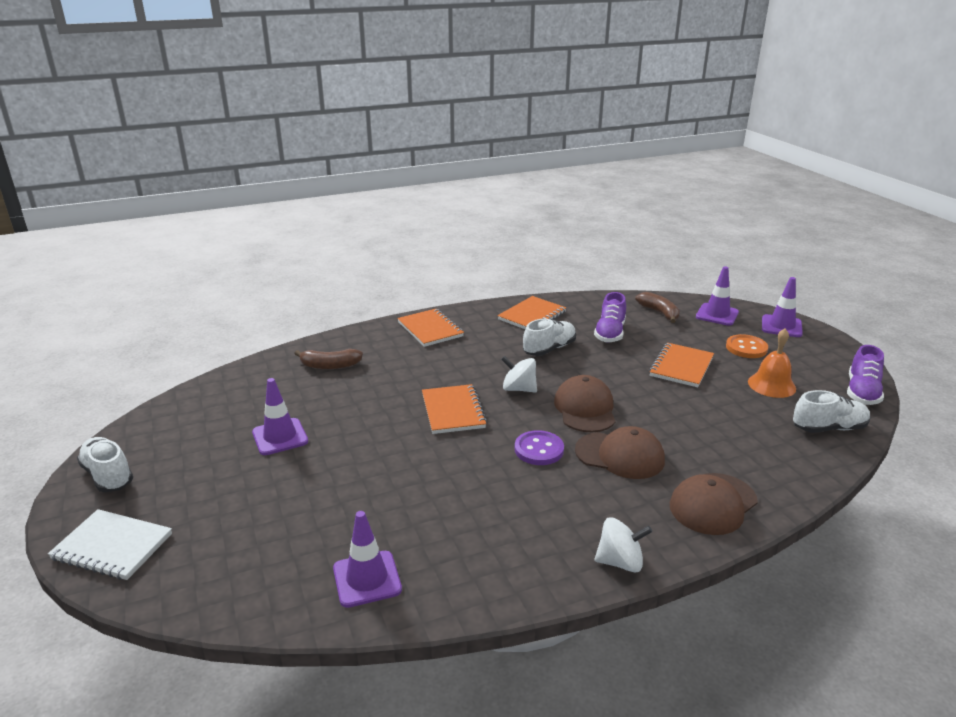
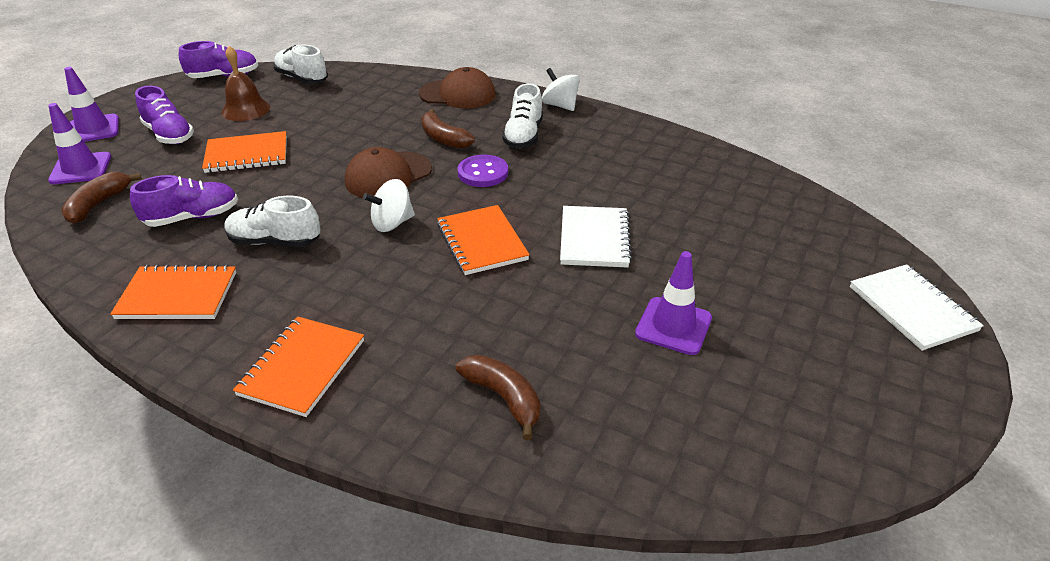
camera: 130 degrees left, 10 degrees up
(108, 475) = (902, 402): white shoe -> white shoe (523, 136)
(367, 579) = (717, 176): purple traffic cone -> none
(391, 455) = (594, 239): none -> white notebook
(453, 411) = (481, 242): orange notebook -> orange notebook turned 60 degrees counterclockwise
(519, 389) = (392, 223): white spinning top -> white spinning top turned 75 degrees clockwise
(620, 455) = (443, 138): brown cap -> brown banana
(746, 348) = (169, 135): orange button -> purple shoe
(771, 385) = (245, 109): orange bell -> brown bell

